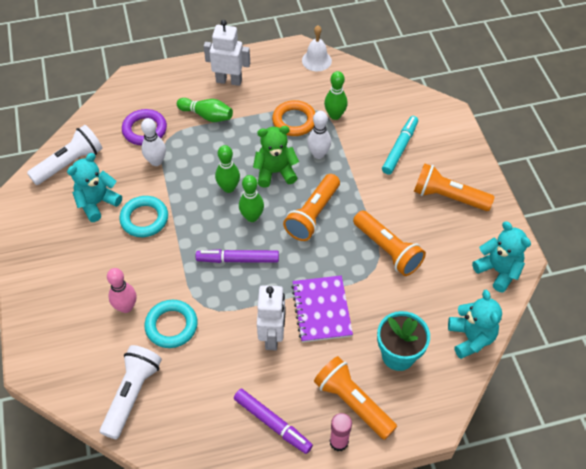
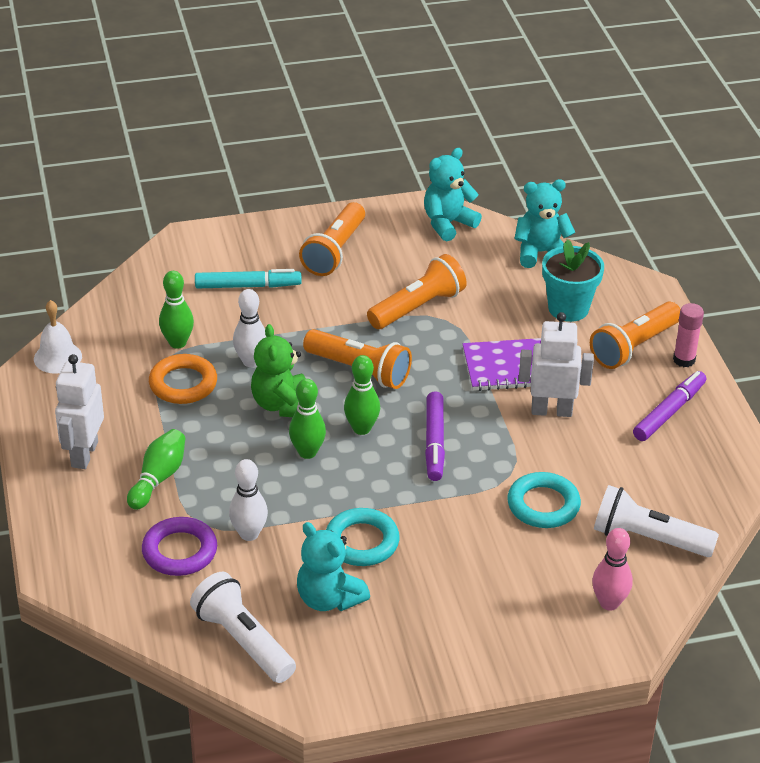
camera: 90 degrees left, 15 degrees down
(126, 307) = (516, 553): pink bowling pin -> pink bowling pin (609, 603)
(400, 148) = (248, 286): turquoise marker -> turquoise marker turned 150 degrees clockwise

